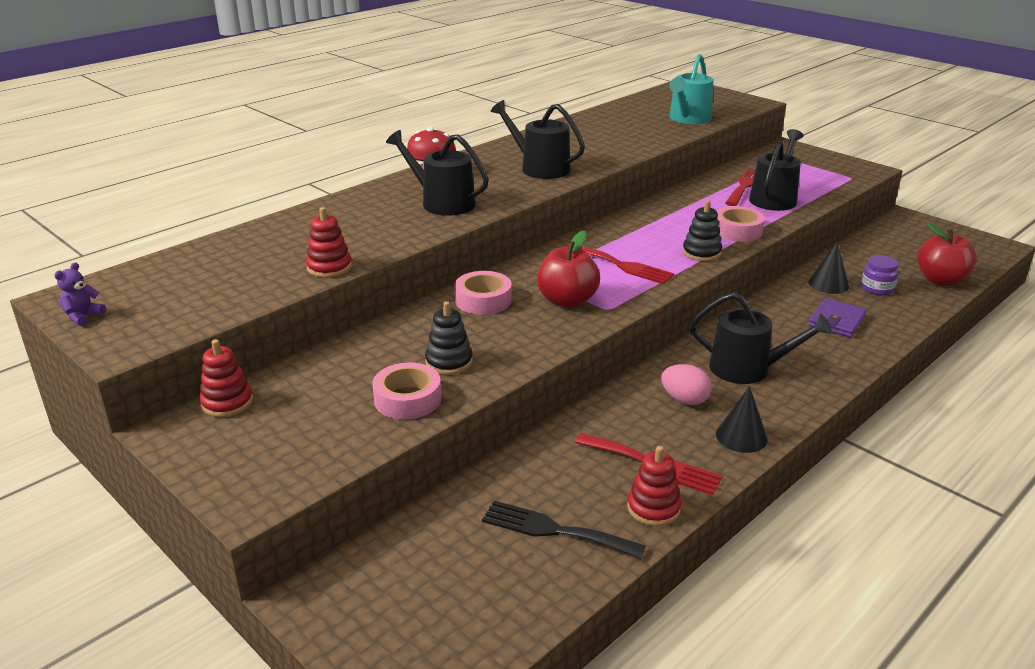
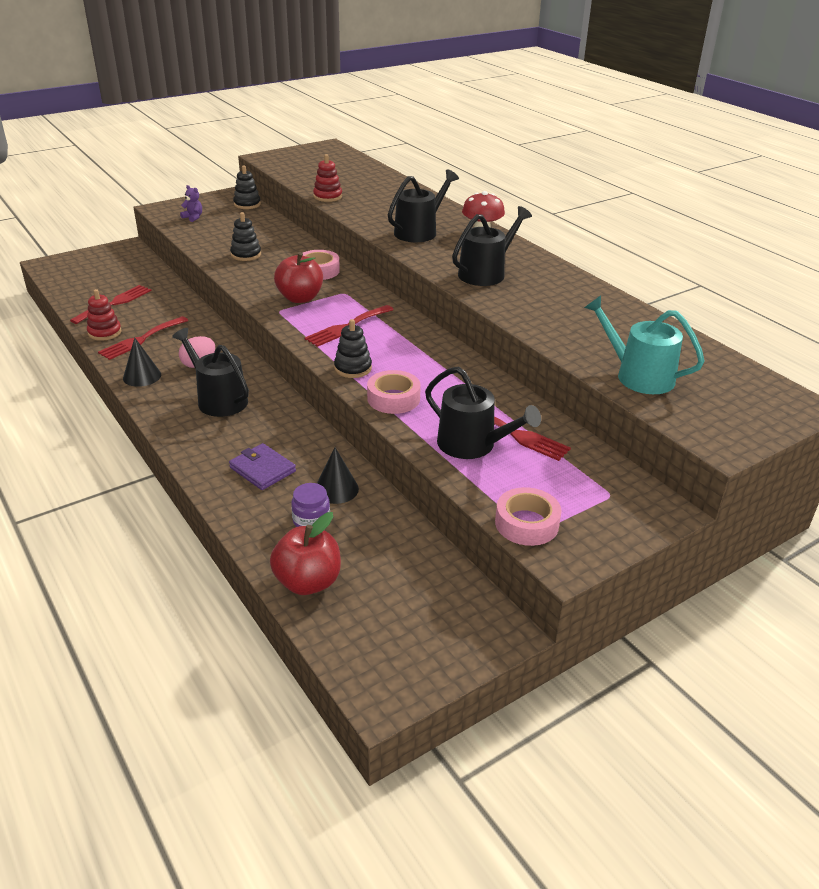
camera: 100 degrees right, 5 degrees up
(83, 317) = (305, 150): purple teddy bear -> purple teddy bear (193, 217)
(227, 403) = (247, 204): red stacking toy -> black stacking toy
(407, 399) = (215, 242): pink tape -> pink tape (526, 523)
(555, 530) = (115, 303): black fork -> red fork
(747, 369) = (218, 399): black watering can -> black watering can turned 105 degrees clockwise

